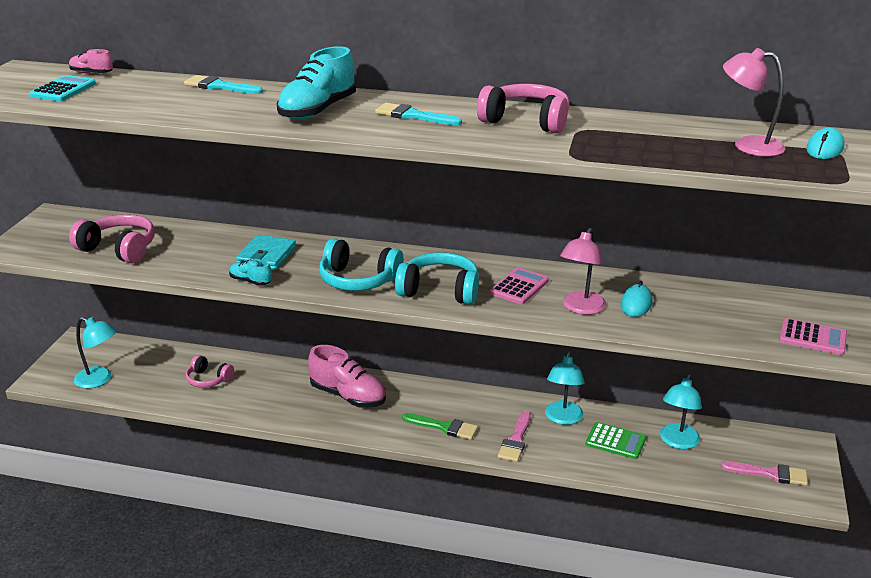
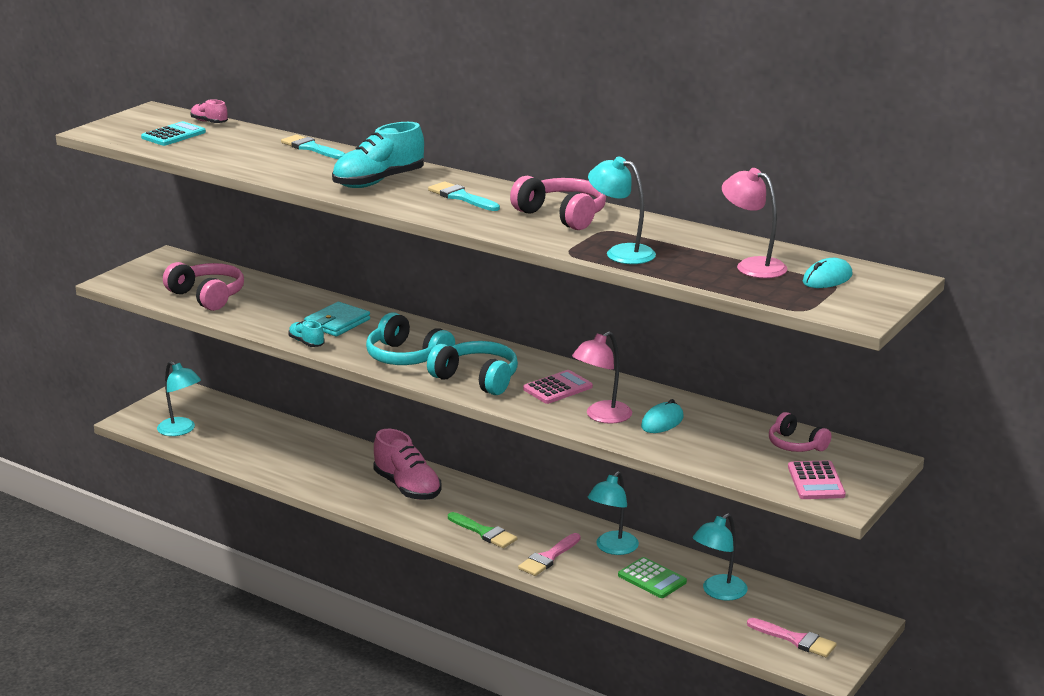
camera: 20 degrees right, 5 degrees down
(208, 379) = (282, 448): pink headphones -> pink headphones (796, 445)
(620, 149) = (621, 252): none -> turquoise lamp
(812, 338) = (816, 481): pink calculator -> pink calculator turned 45 degrees clockwise

